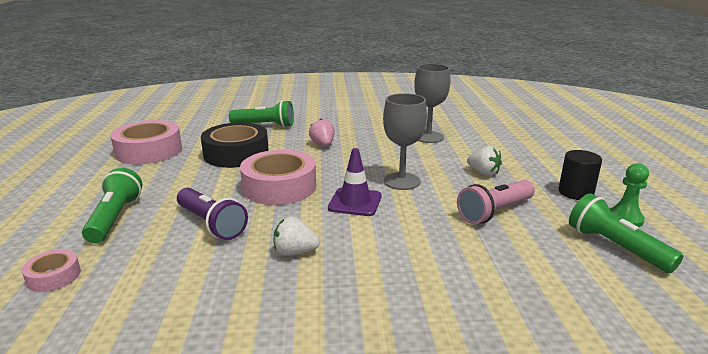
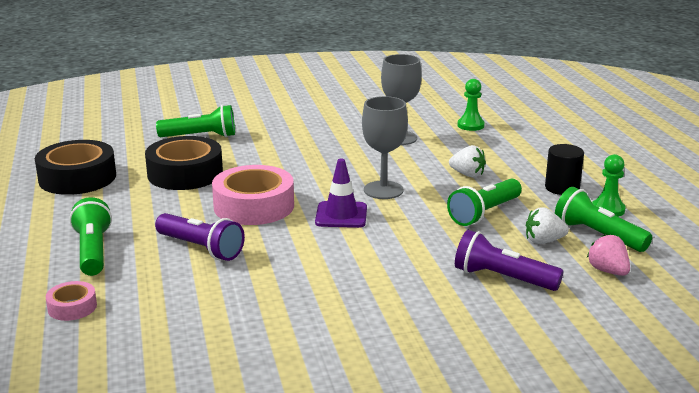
camera: 10 degrees left, 0 degrees up
(149, 151) = (77, 178): pink tape -> black tape
(295, 252) = (299, 266): white strawberry -> white strawberry (543, 241)
(323, 144) = (281, 155): pink strawberry -> pink strawberry (608, 271)
(493, 131) = (470, 125): none -> green pawn
(495, 212) = (484, 213): pink flashlight -> green flashlight
(505, 290) = (502, 278): none -> purple flashlight

